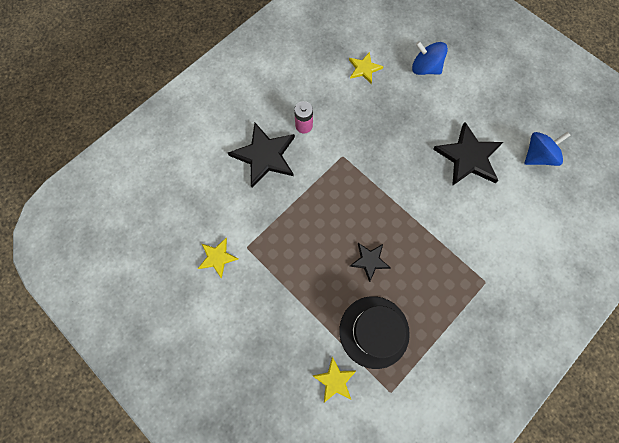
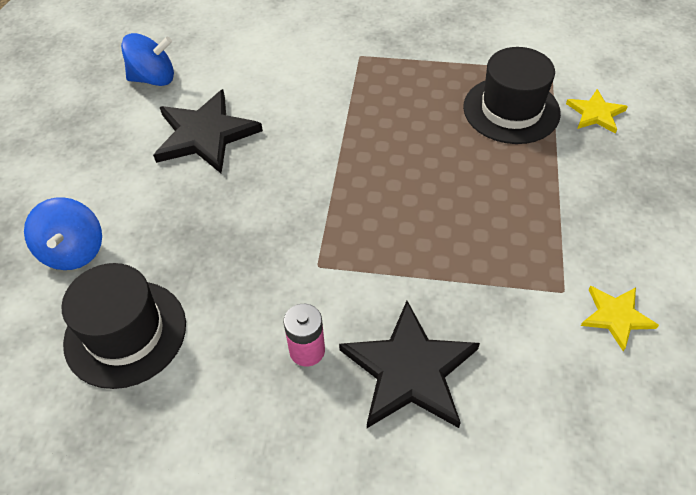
camera: 125 degrees left, 20 degrees down
(364, 69) = (125, 333): yellow star -> black hat
(369, 261) = (438, 155): black star -> none
(537, 156) = (154, 79): blue spinning top -> blue spinning top turned 150 degrees clockwise

